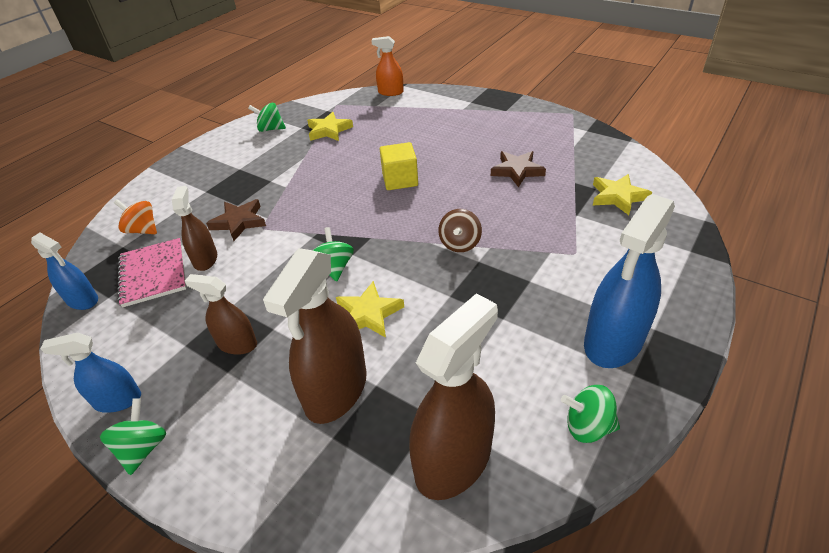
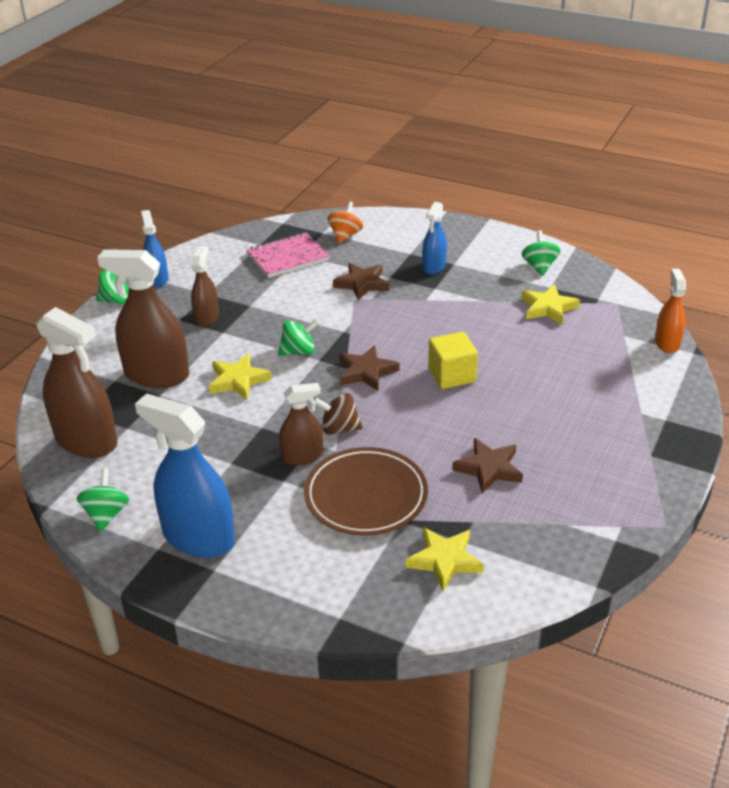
camera: 80 degrees right, 5 degrees down
(82, 300) = (256, 234): blue spray bottle -> blue spray bottle (434, 266)
(205, 259) = (307, 278): brown spray bottle -> brown spray bottle (302, 456)
(381, 225) = (366, 372): none -> brown star
(549, 231) = (366, 496): none -> brown plate

